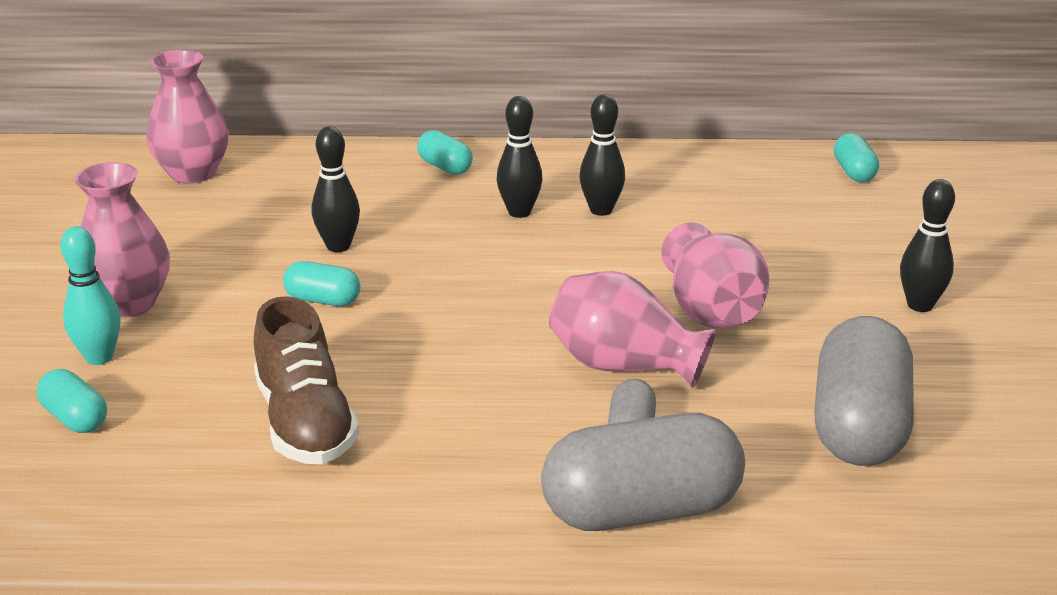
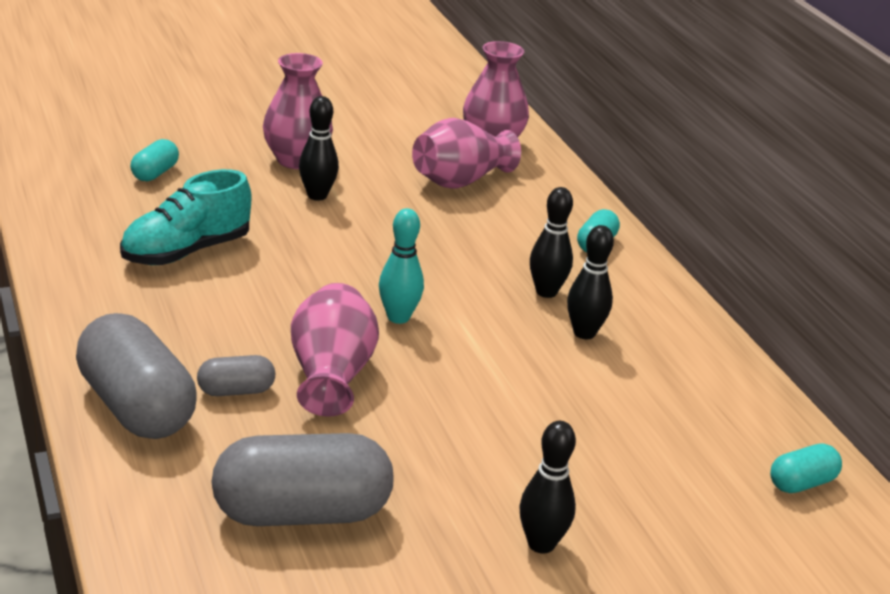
camera: 65 degrees right, 0 degrees up
(99, 357) = (226, 165): turquoise bowling pin -> turquoise bowling pin (398, 317)
(305, 423) = (186, 252): brown shoe -> turquoise shoe
(323, 300) = (346, 229): turquoise capsule -> none
(338, 246) = (428, 221): black bowling pin -> black bowling pin (317, 196)
(711, 311) = (446, 413): pink vase -> pink vase (460, 181)

